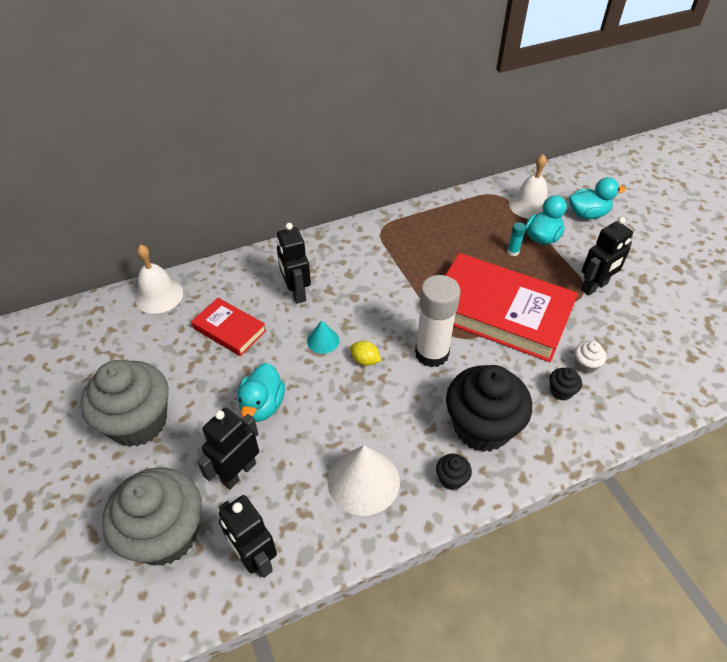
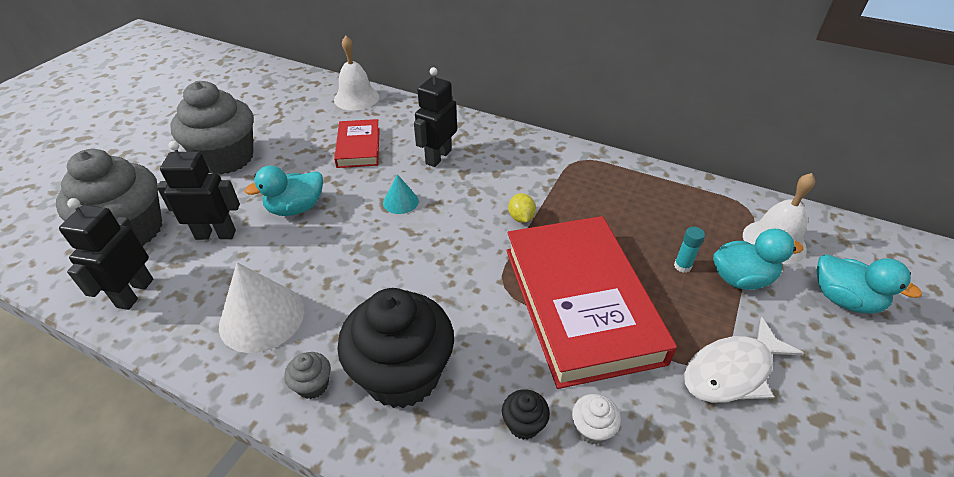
camera: 50 degrees right, 5 degrees down
(365, 360) = (405, 240): yellow lemon -> yellow lemon (521, 218)
(431, 353) = (462, 280): white glue stick -> none
(451, 479) = (313, 385): black cupcake -> grey cupcake
(594, 287) = (732, 371): black robot -> white fish

